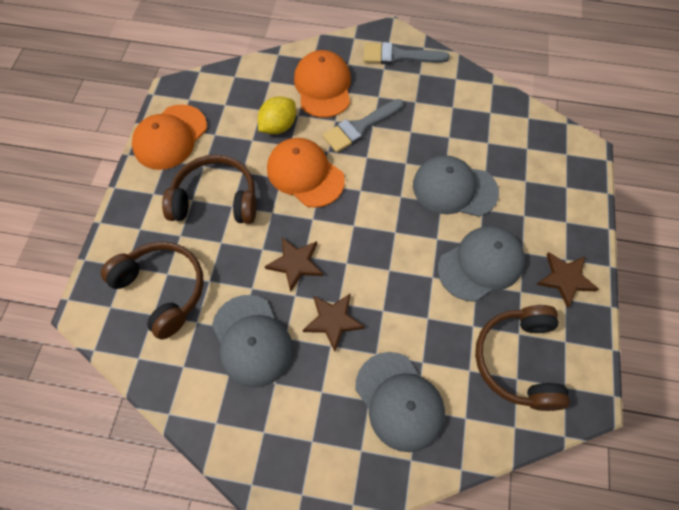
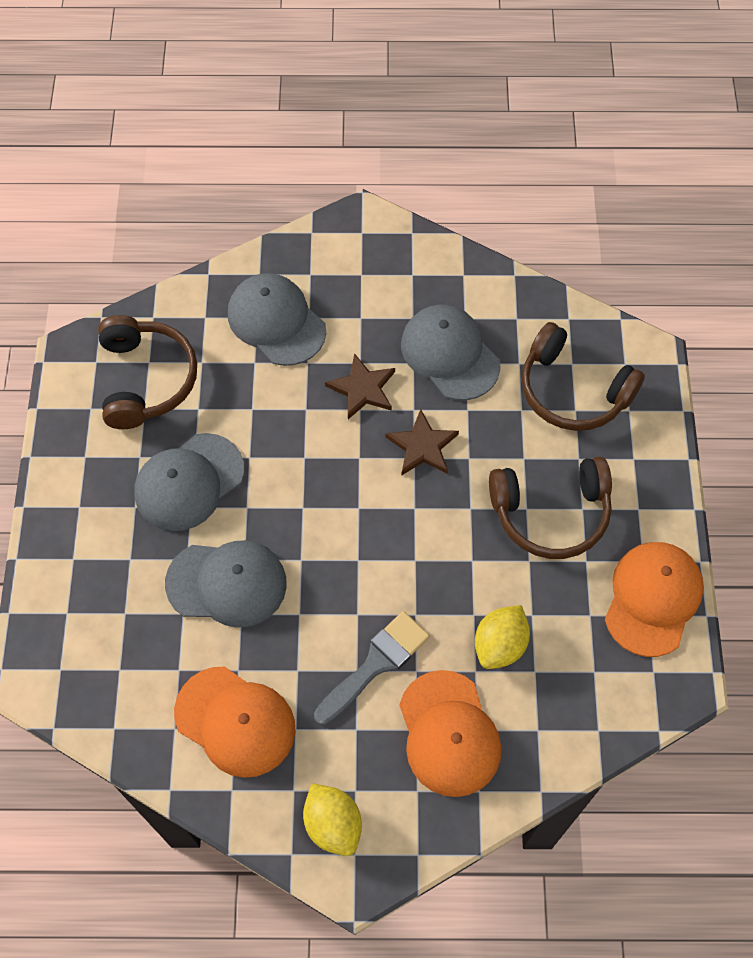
camera: 170 degrees right, 0 degrees up
(305, 174) = (440, 571): orange cap -> orange cap (235, 721)
(399, 56) = (333, 824): grey brush -> yellow lemon
(565, 279) = (82, 481): brown star -> none

